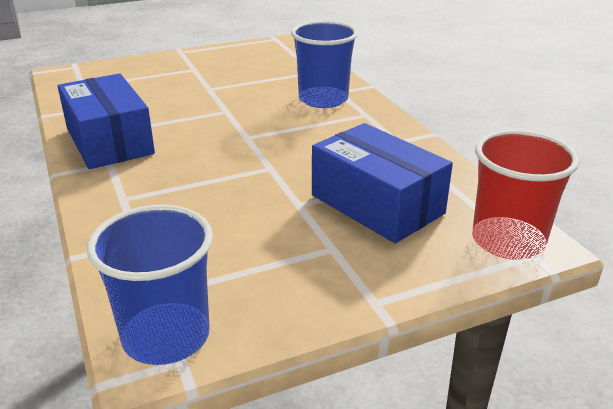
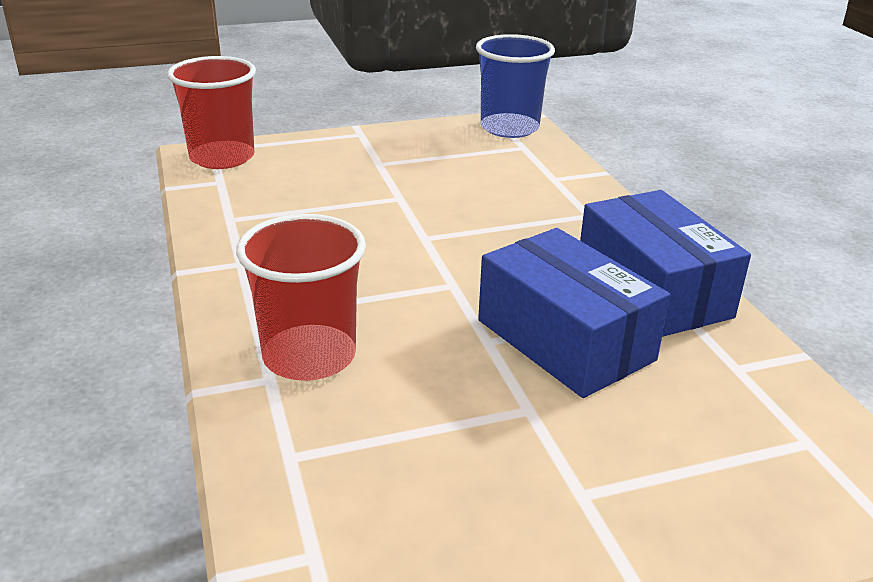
camera: 175 degrees left, 0 degrees up
(323, 99) = (309, 356): blue cup -> red cup
(377, 204) = (319, 191): blue box -> blue box (565, 340)

